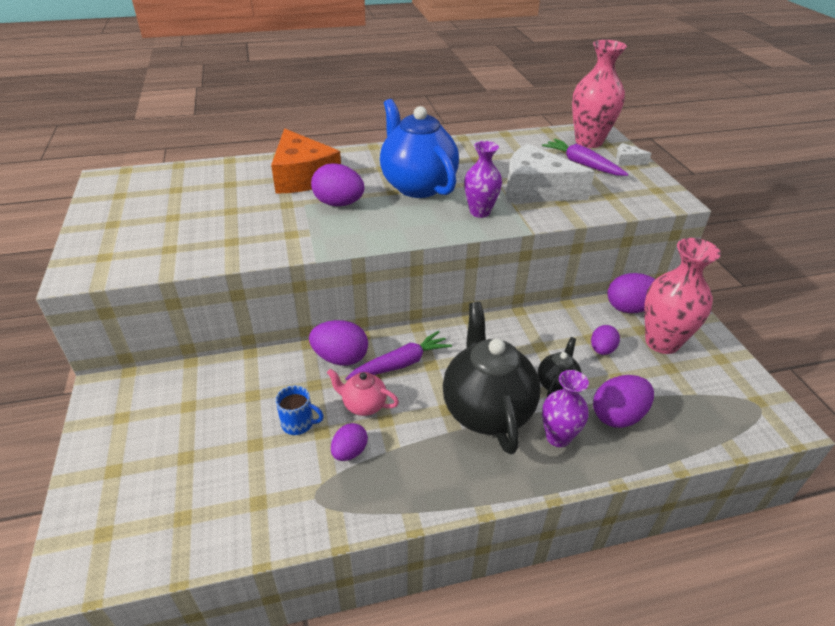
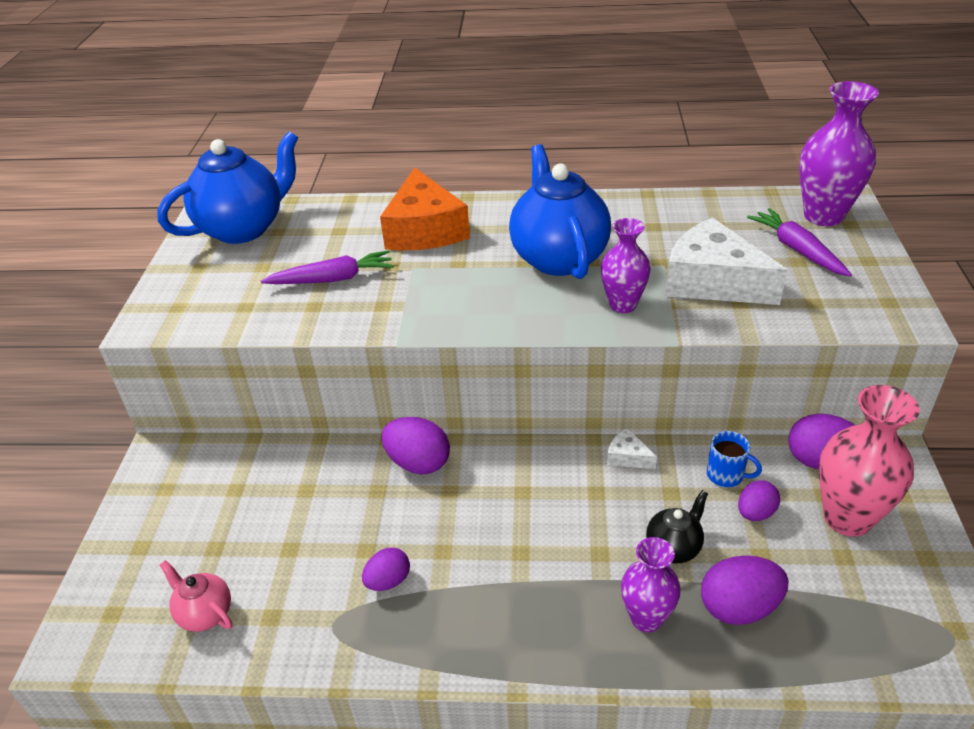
camera: 20 degrees right, 0 degrees up
(143, 190) = (244, 228): none -> blue teapot
(298, 423) = (344, 534): blue mug -> blue mug (726, 475)
(339, 204) = (452, 272): purple egg -> none
(363, 405) = (424, 527): pink teapot -> pink teapot (205, 614)
(400, 364) = (486, 483): purple carrot -> purple carrot (333, 279)
(486, 410) = (568, 564): black teapot -> none
(588, 142) = (823, 216): pink vase -> purple vase
(627, 161) = (866, 252): white cheese -> white cheese (627, 457)

